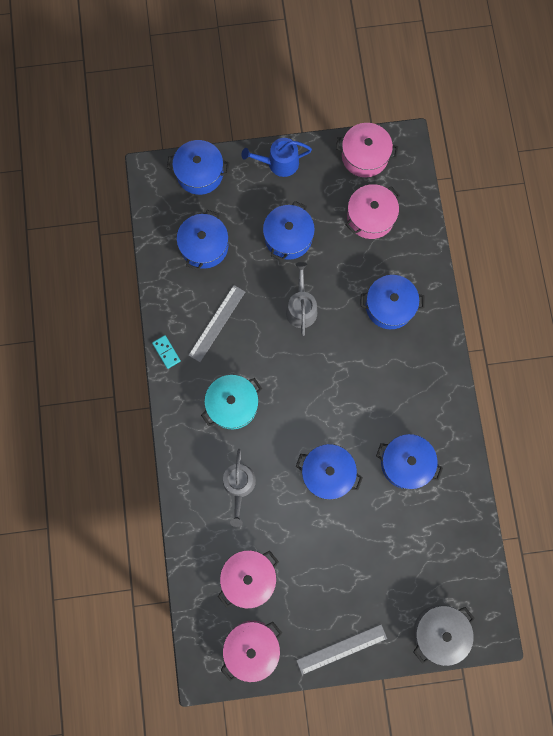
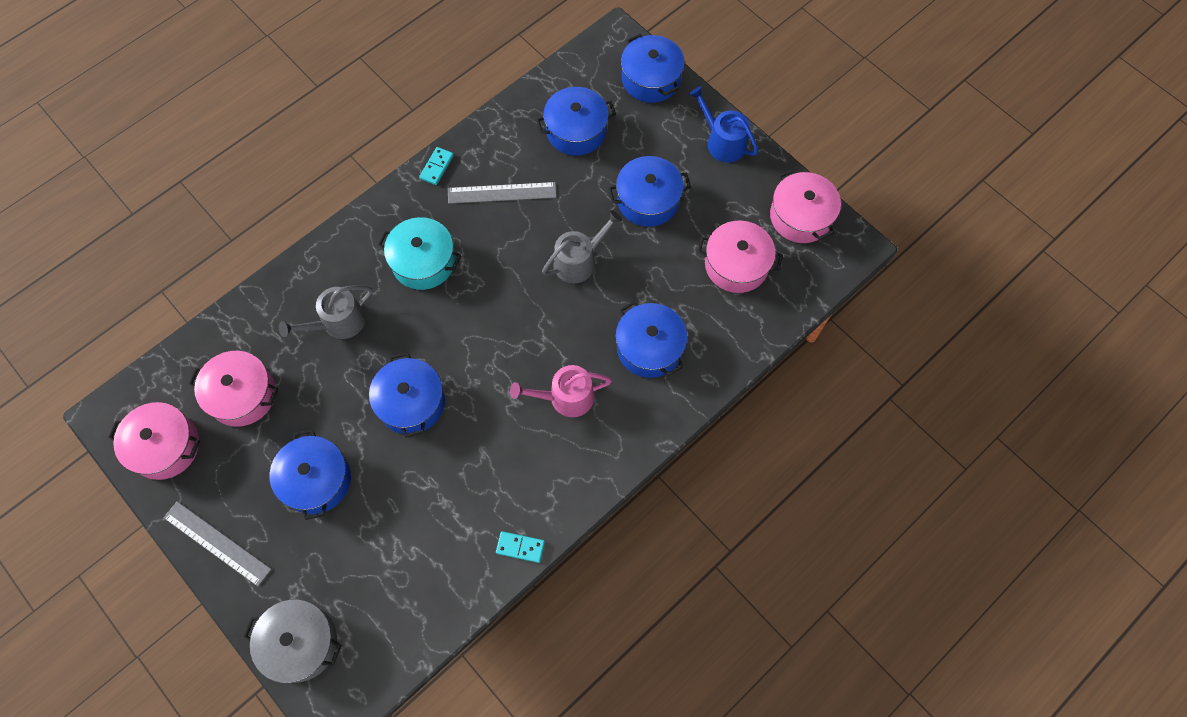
camera: 55 degrees right, 10 degrees down
(388, 377) = (566, 397): none -> pink watering can
(406, 463) = (478, 479): blue pot -> blue pot (316, 480)
(464, 465) = (520, 547): none -> turquoise domino

